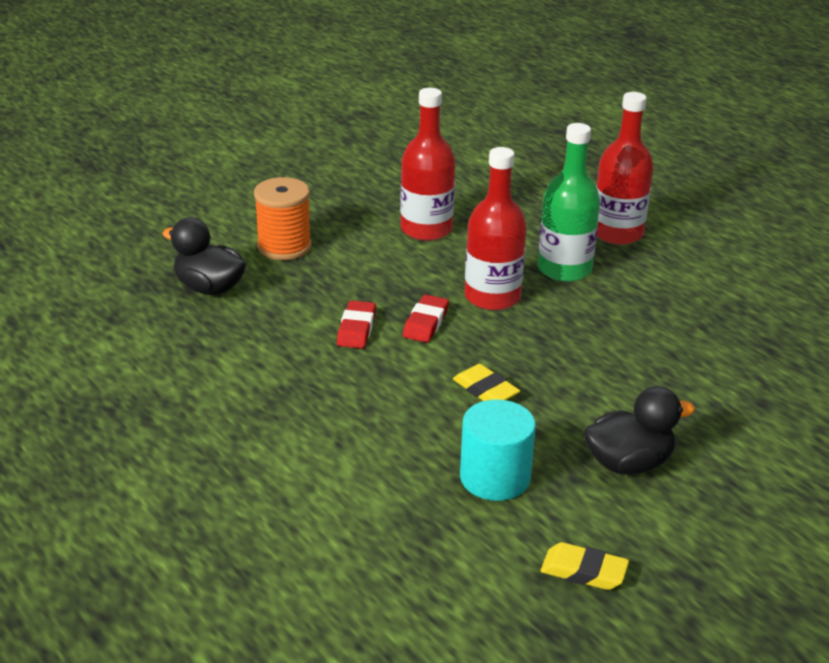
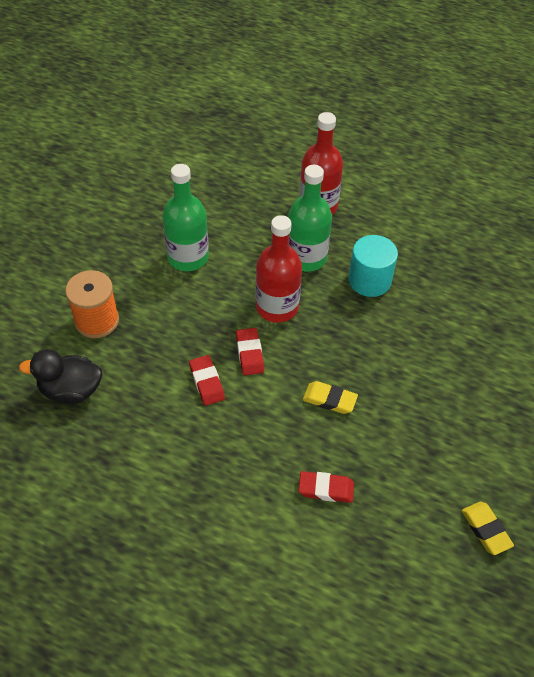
camera: 30 degrees left, 20 degrees up
(412, 460) = (326, 489): none -> red eraser
(426, 229) = (188, 257): red bottle -> green bottle
(495, 477) = (385, 477): turquoise cylinder -> turquoise cylinder (369, 280)
(583, 571) = (485, 529): yellow eraser -> yellow eraser turned 75 degrees clockwise
(628, 463) = (454, 422): black duck -> none

